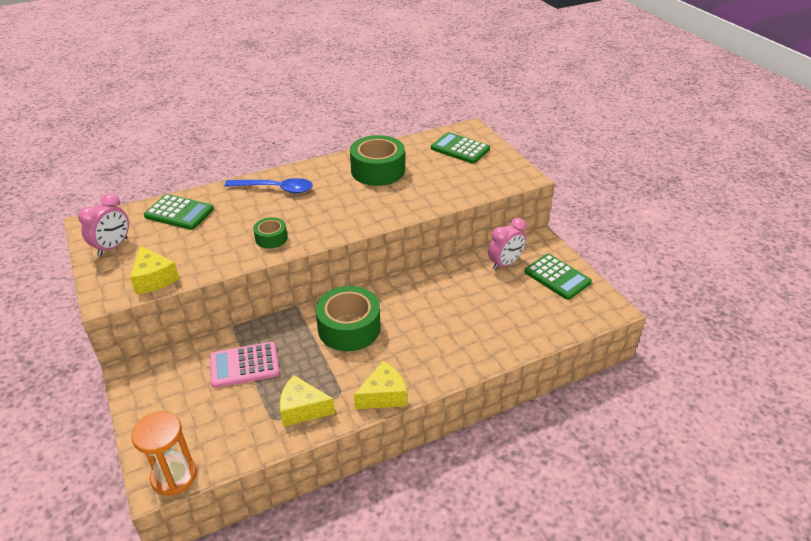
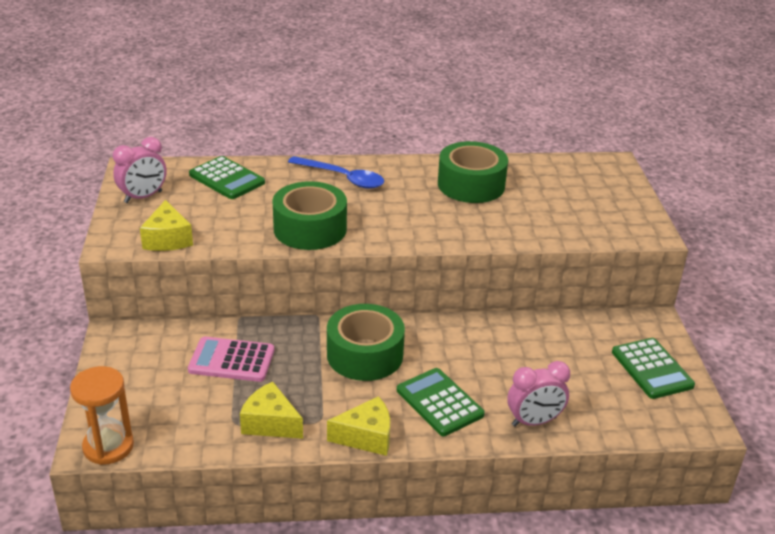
camera: 20 degrees right, 5 degrees down
(271, 238) = (310, 229): green tape -> green tape, size x1.93
(460, 149) = (587, 183): green calculator -> green calculator (439, 402)
(505, 263) = (592, 335): pink clock -> pink clock (534, 421)

